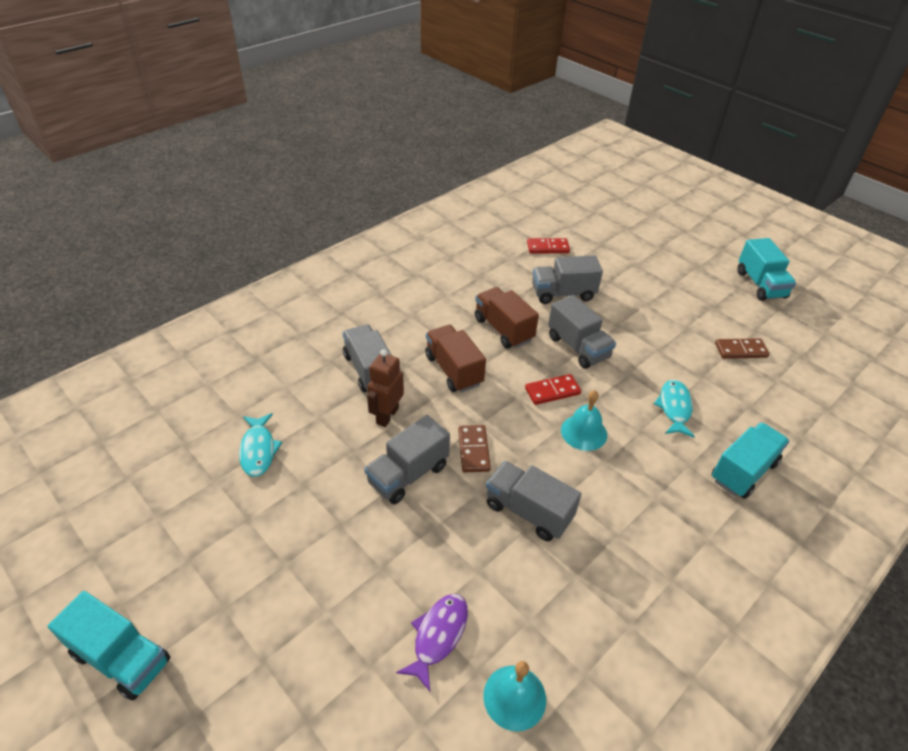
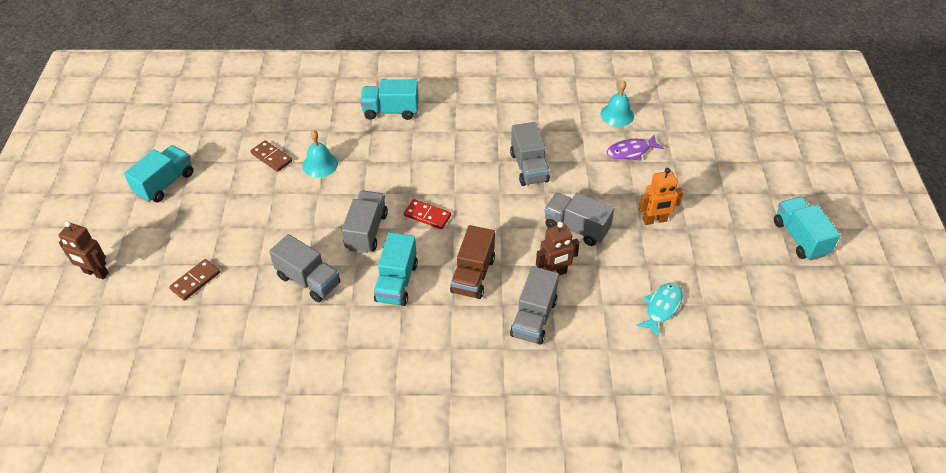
camera: 135 degrees left, 5 degrees up
(331, 545) = (654, 220): none -> orange robot
(408, 474) = (576, 228): grey truck -> grey truck turned 150 degrees counterclockwise
(473, 450) = (522, 215): brown domino -> brown domino (195, 281)
(503, 329) = (396, 282): brown truck -> turquoise truck
(548, 247) = (246, 336): red domino -> none
(584, 432) = (444, 181): turquoise bell -> turquoise bell (320, 164)
(674, 408) = (371, 158): turquoise fish -> none
(684, 223) = (96, 273): none -> brown robot

